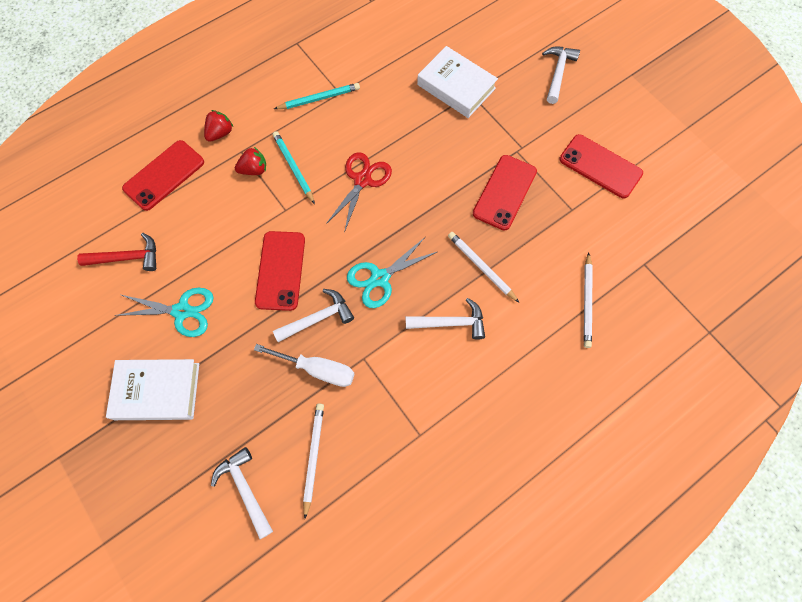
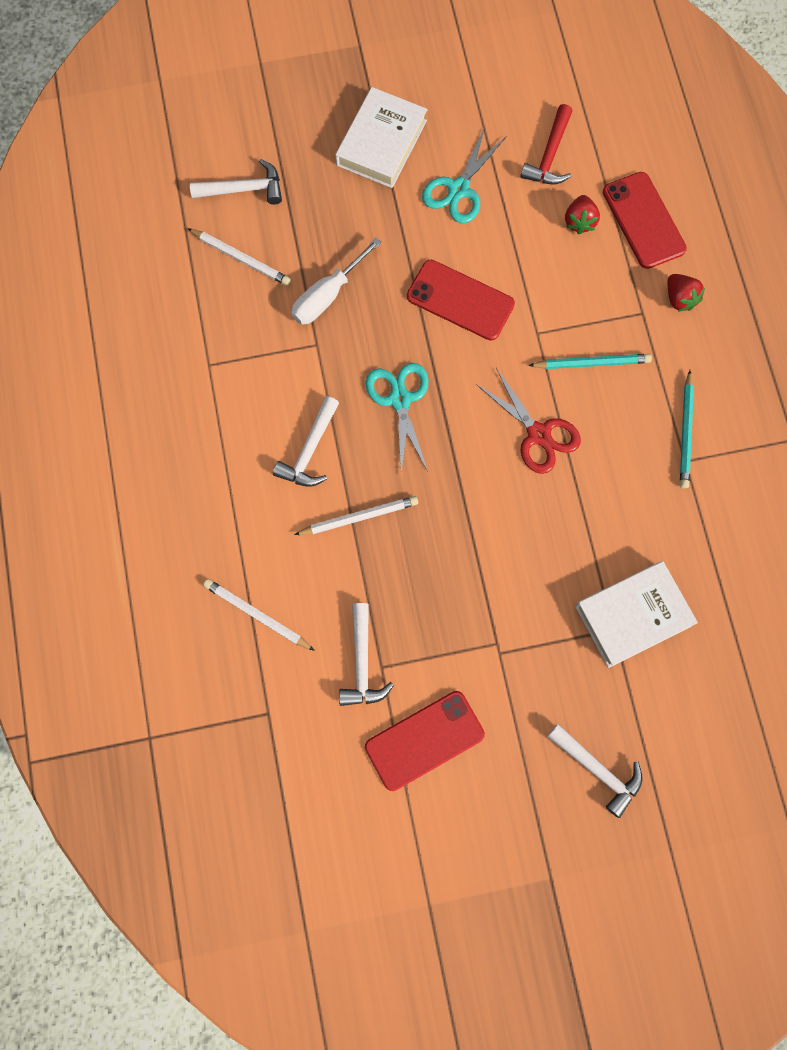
camera: 115 degrees right, 5 degrees up
(254, 170) = (608, 318): red strawberry -> red strawberry (579, 221)
(318, 318) = (384, 317): white hammer -> white hammer (362, 663)
(504, 192) = (444, 595): red phone -> none

